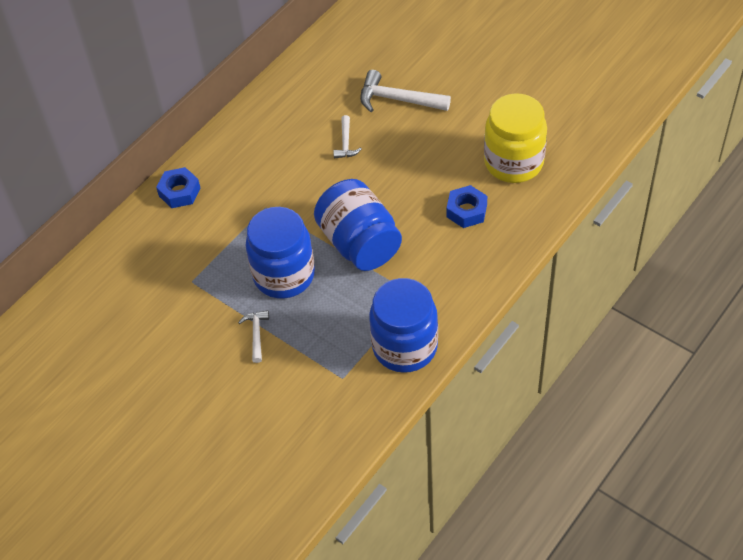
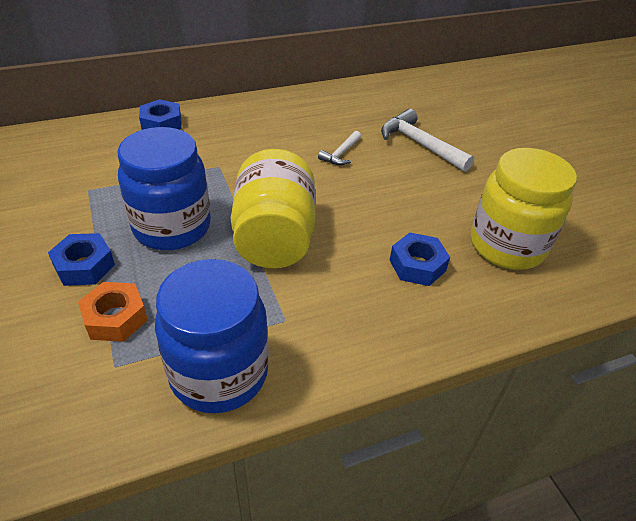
camera: 25 degrees right, 10 degrees down
(256, 334) = (84, 266): white hammer -> blue nut
(313, 353) = (115, 318): none -> orange nut
(359, 243) = (274, 237): blue jar -> yellow jar

